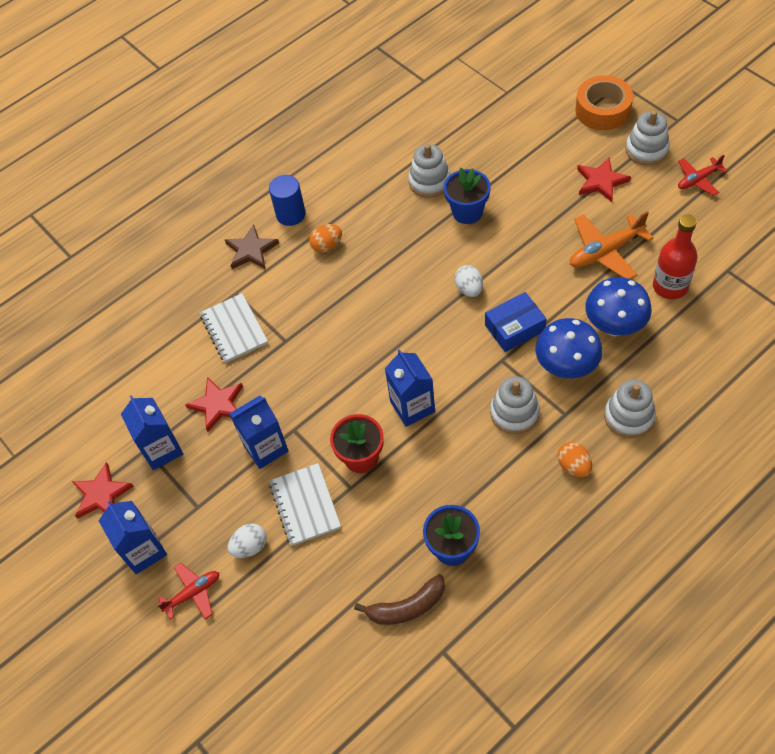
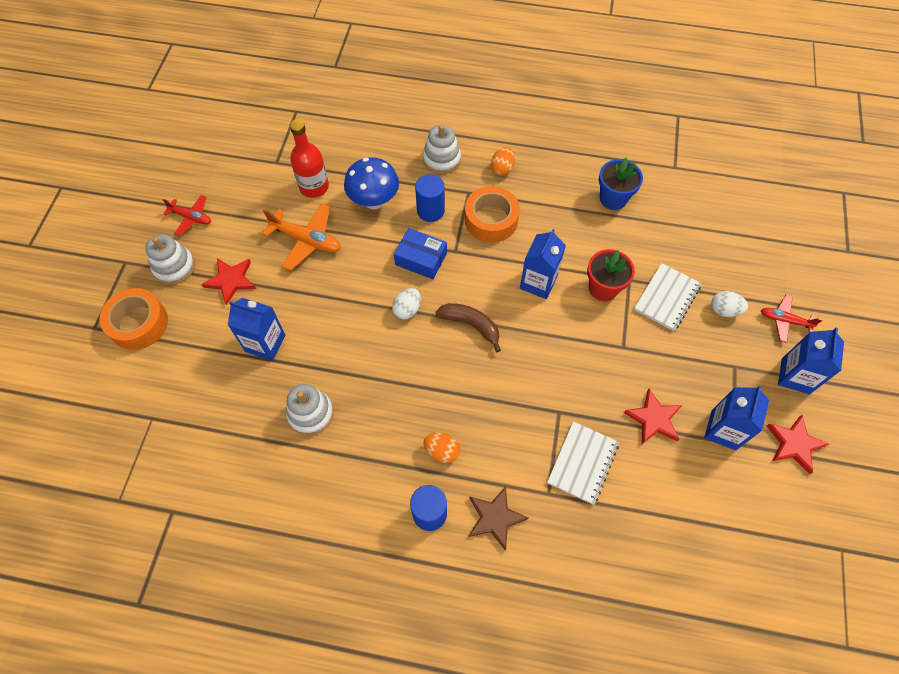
camera: 135 degrees left, 5 degrees up
(265, 448) = (653, 355): blue carton -> blue carton (265, 343)
(406, 607) = (669, 199): brown banana -> brown banana (471, 325)
(467, 212) = (327, 360): blue flower pot -> none
(514, 413) = (491, 220): white stacking toy -> orange tape
(566, 367) = (430, 211): blue mushroom -> blue cylinder

